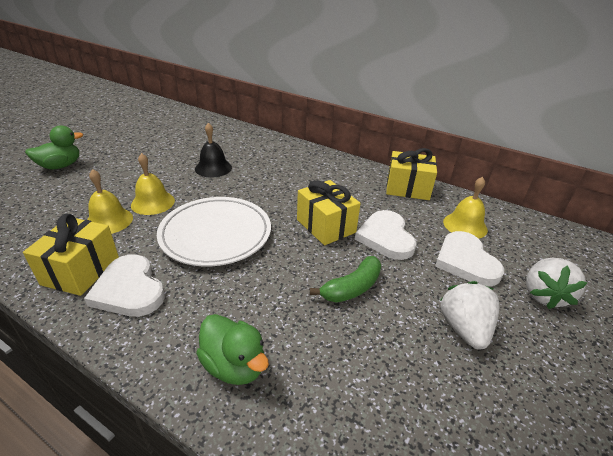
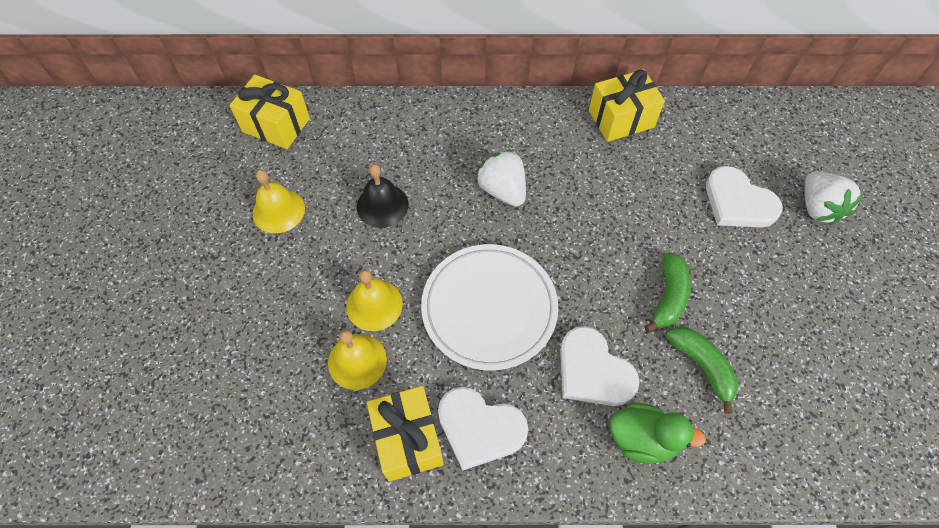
camera: 30 degrees left, 25 degrees up
(60, 166) = (184, 315): green duck -> none
(326, 226) = (585, 229): yellow gift -> yellow gift (276, 125)
(338, 344) = (701, 366): none -> green banana
(386, 237) = (651, 211): white heart -> white heart (593, 371)
(464, 328) = (780, 286): white strawberry -> white strawberry (502, 190)
(465, 225) = (709, 149): yellow bell -> yellow bell (278, 211)

